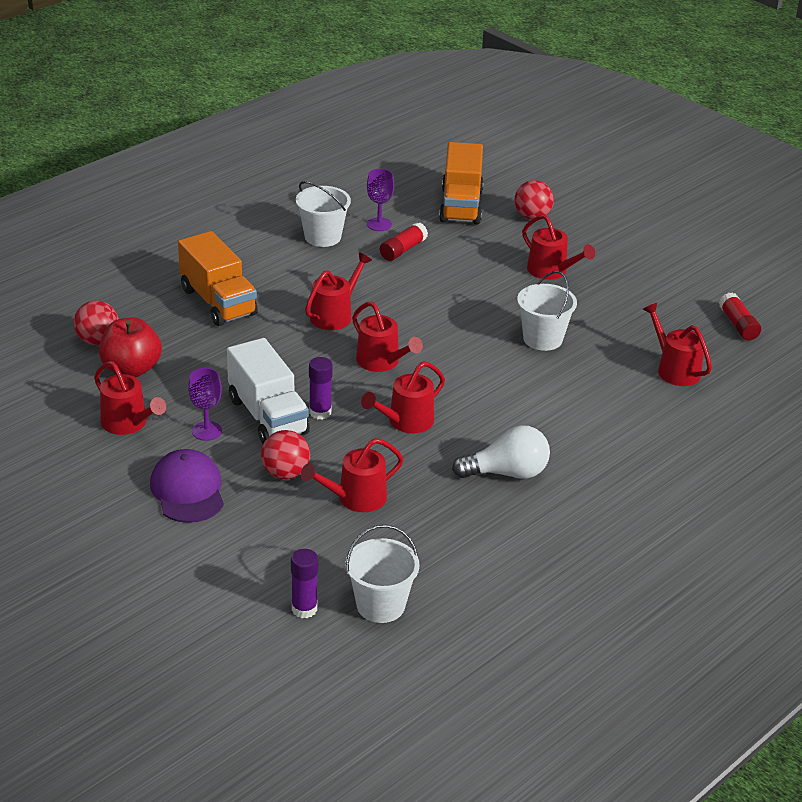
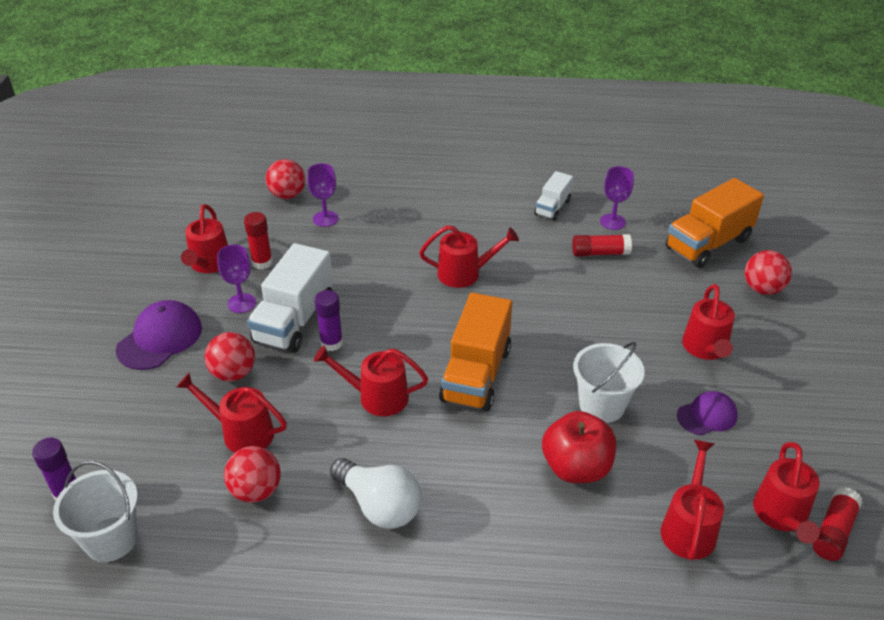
camera: 50 degrees right, 5 degrees up
(131, 369) = (273, 227): red apple -> red apple (576, 467)
(163, 339) = (325, 219): none -> purple goblet
(170, 397) = (262, 263): none -> red glue stick
(218, 302) = (402, 213): orange truck -> orange truck (476, 374)
(322, 237) = (552, 207): white bucket -> white truck
(381, 362) = (438, 334): red watering can -> red watering can (782, 515)
(422, 518) = (256, 491): none -> red ball
(604, 308) = (707, 415): none -> purple cap

